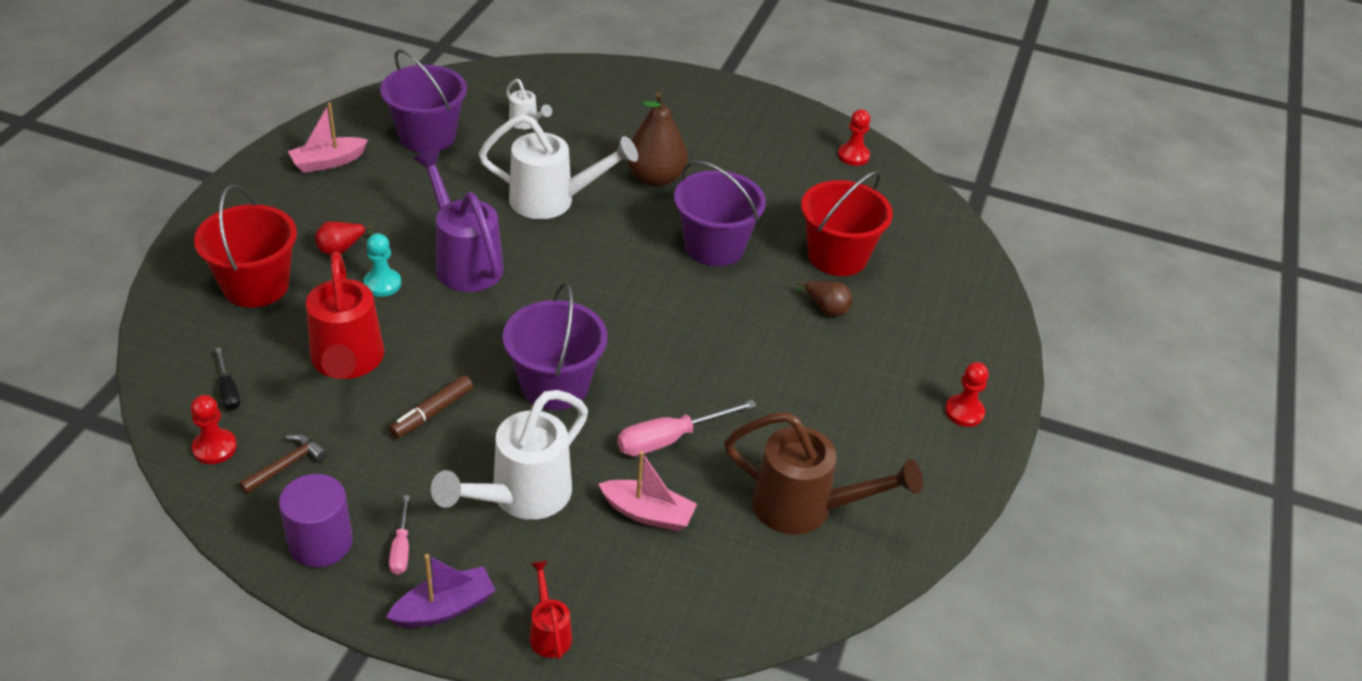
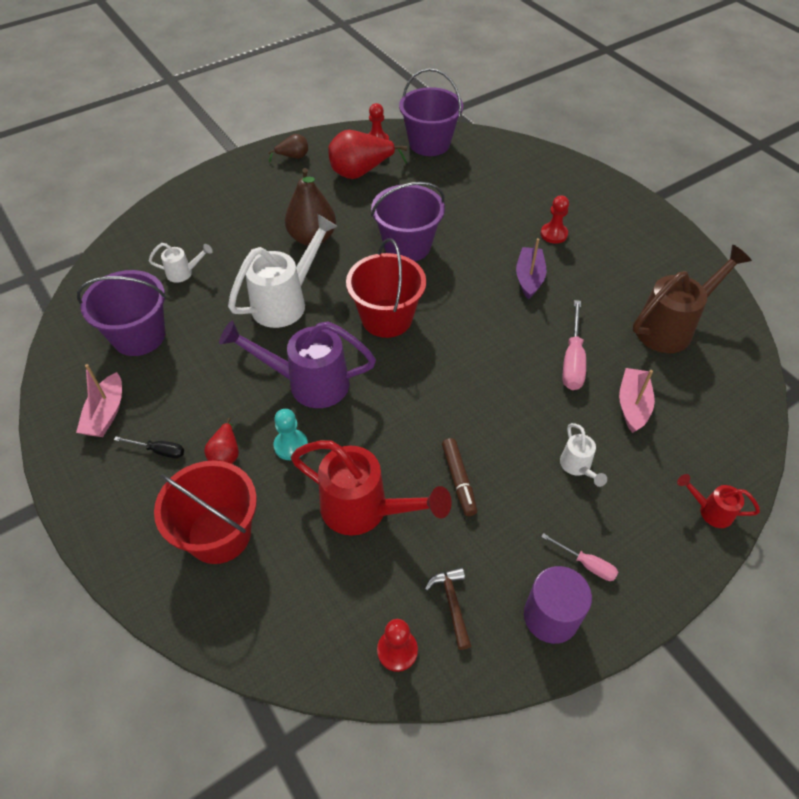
camera: 50 degrees left, 10 degrees up
(228, 390) = (335, 610): black screwdriver -> black screwdriver (159, 451)
(444, 608) = (659, 563): purple boat -> purple boat (529, 278)
(520, 497) = (577, 467): white watering can -> white watering can, size x0.49
(555, 385) = (480, 394): purple bucket -> purple bucket (429, 143)
(648, 513) = (632, 405): pink boat -> pink boat turned 45 degrees counterclockwise
(790, 167) = (361, 172): none -> red pear
(826, 309) = (507, 227): brown pear -> brown pear (293, 157)
(837, 256) = (463, 197): red bucket -> red bucket (386, 318)
(964, 412) = (635, 219): red pawn -> red pawn (553, 234)

